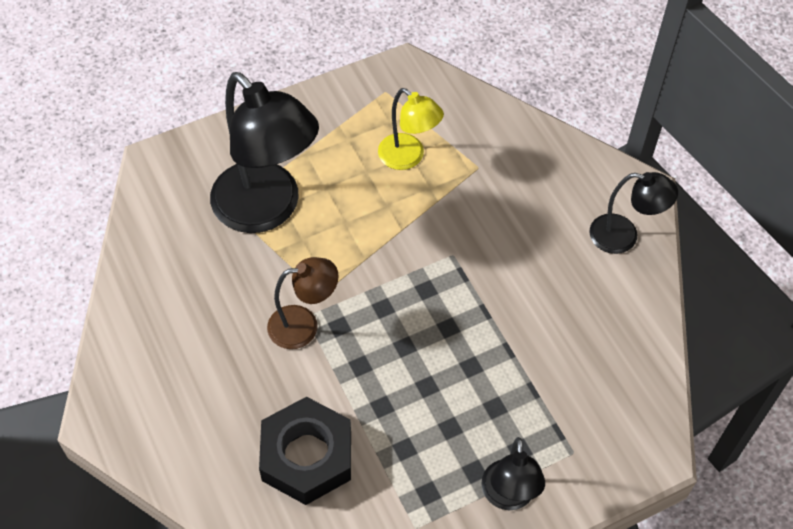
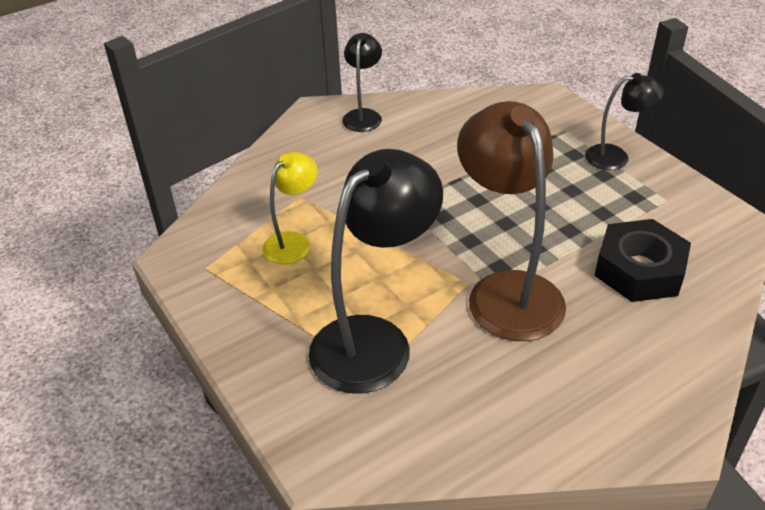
camera: 95 degrees left, 15 degrees down
(304, 325) = (507, 291): brown lamp -> brown lamp, size x1.88

